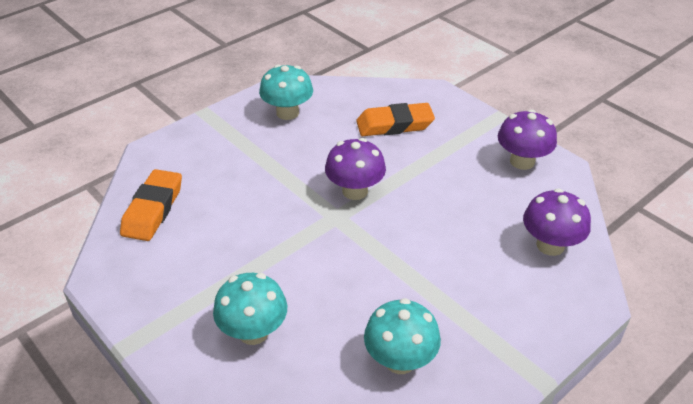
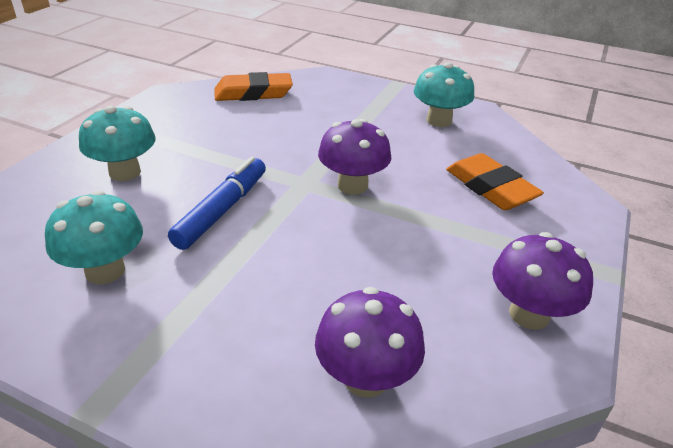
camera: 65 degrees right, 5 degrees down
(351, 274) = (222, 210): none -> blue marker

